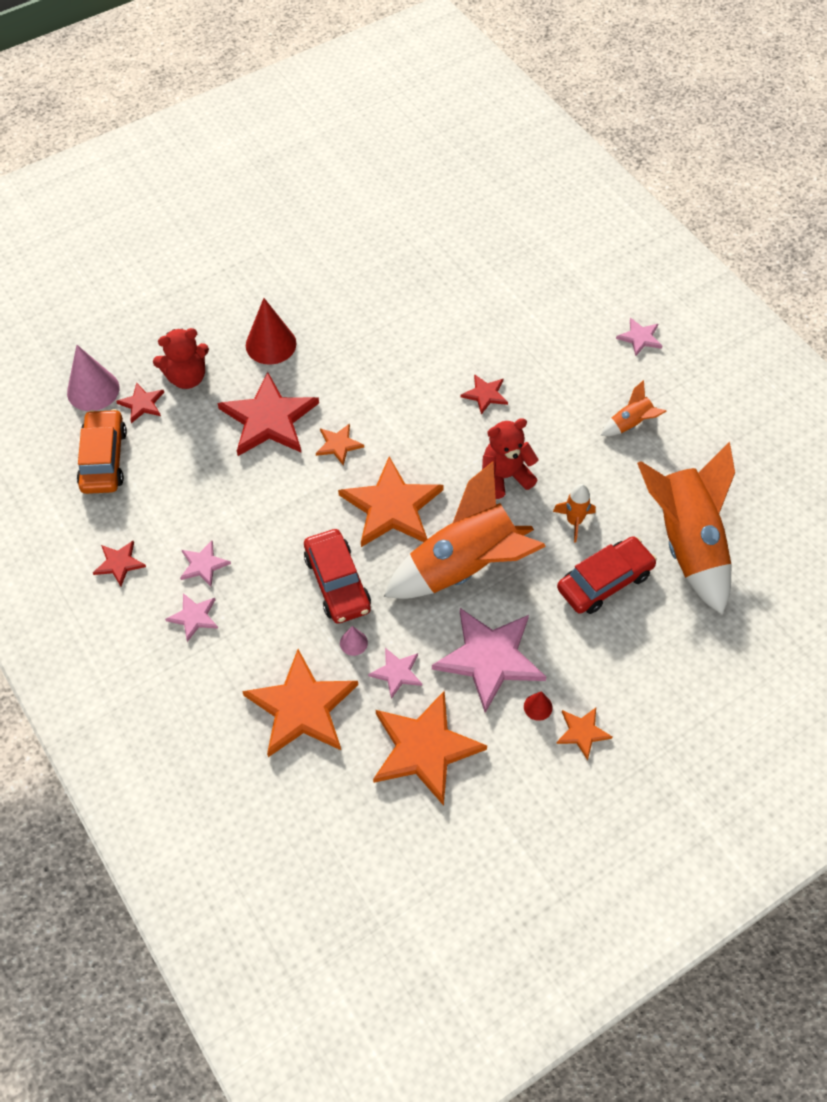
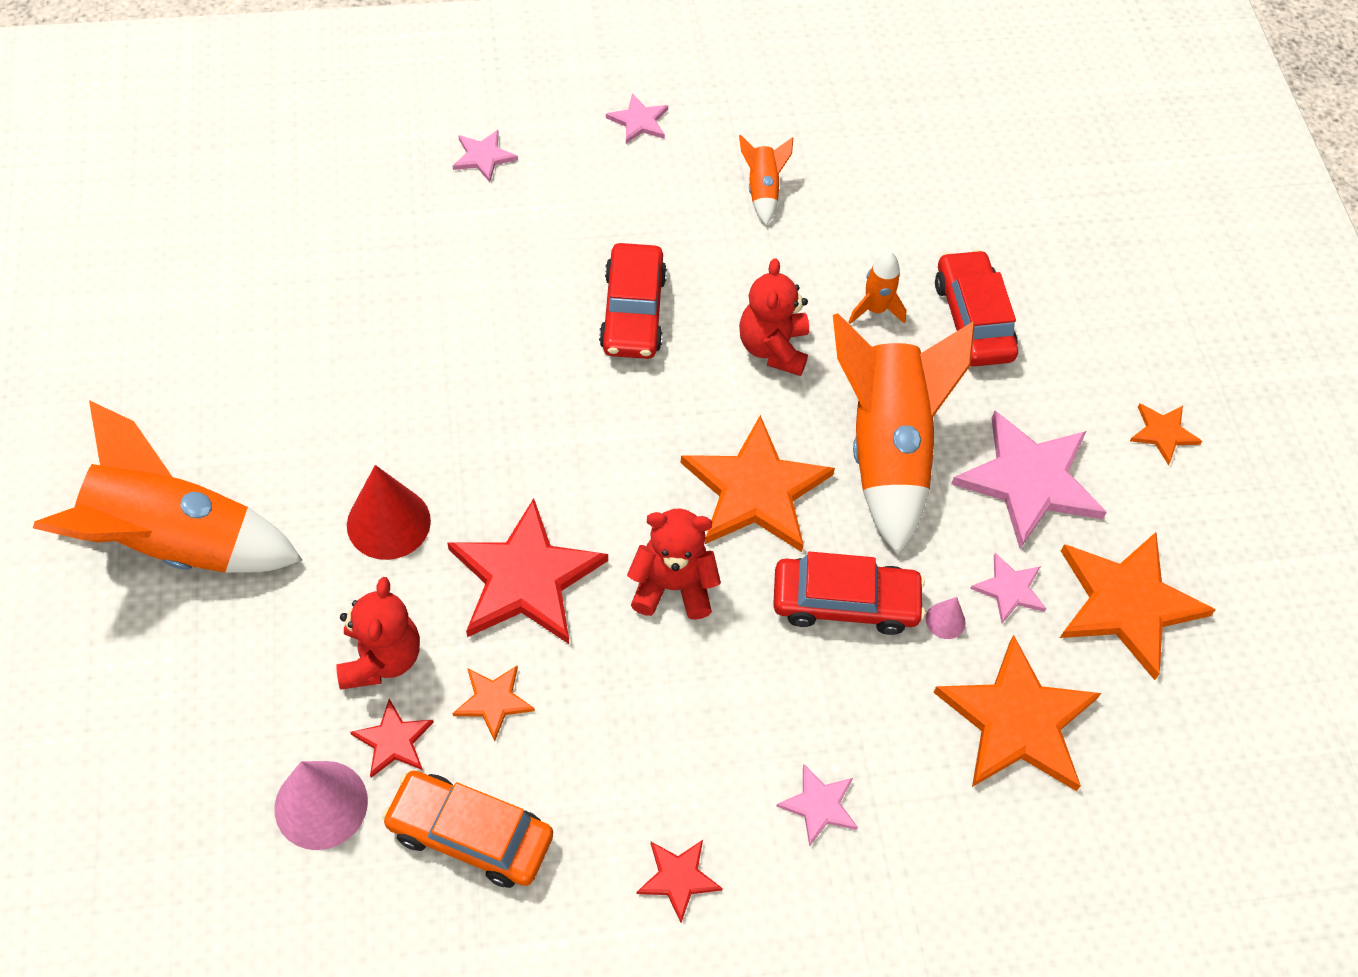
camera: 70 degrees left, 0 degrees up
(203, 565) = (737, 760): pink star -> pink star (483, 157)
(301, 490) = (672, 586): none -> red teddy bear
(338, 445) = (620, 510): orange star -> orange star (493, 701)
(485, 394) = (632, 312): red star -> red car
(538, 707) = (1114, 461): red cone -> none
(686, 542) = (955, 220): orange rocket -> orange rocket (175, 542)

